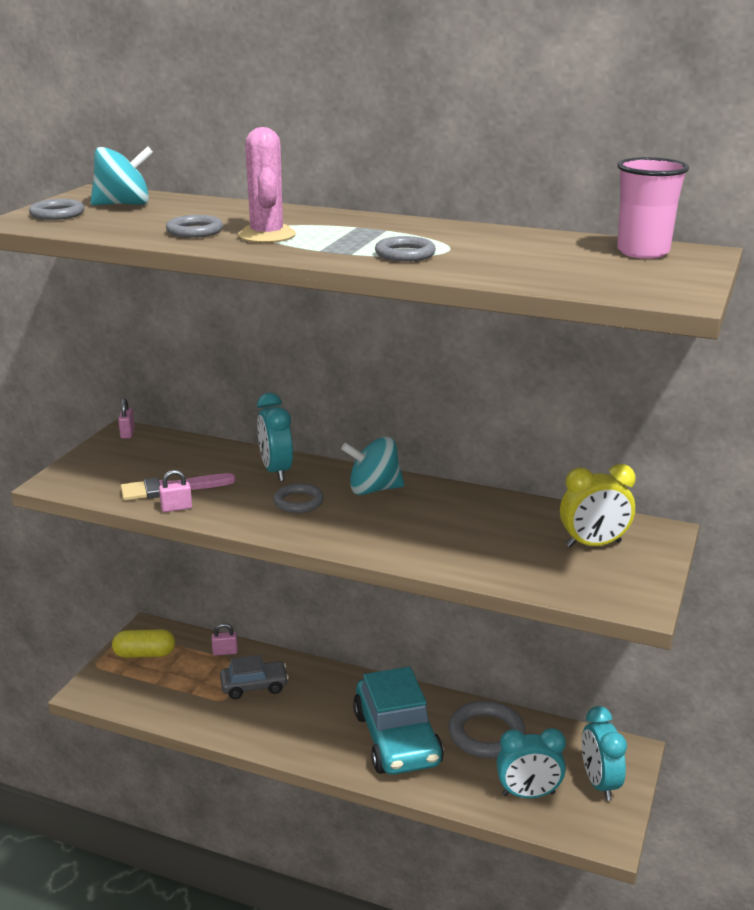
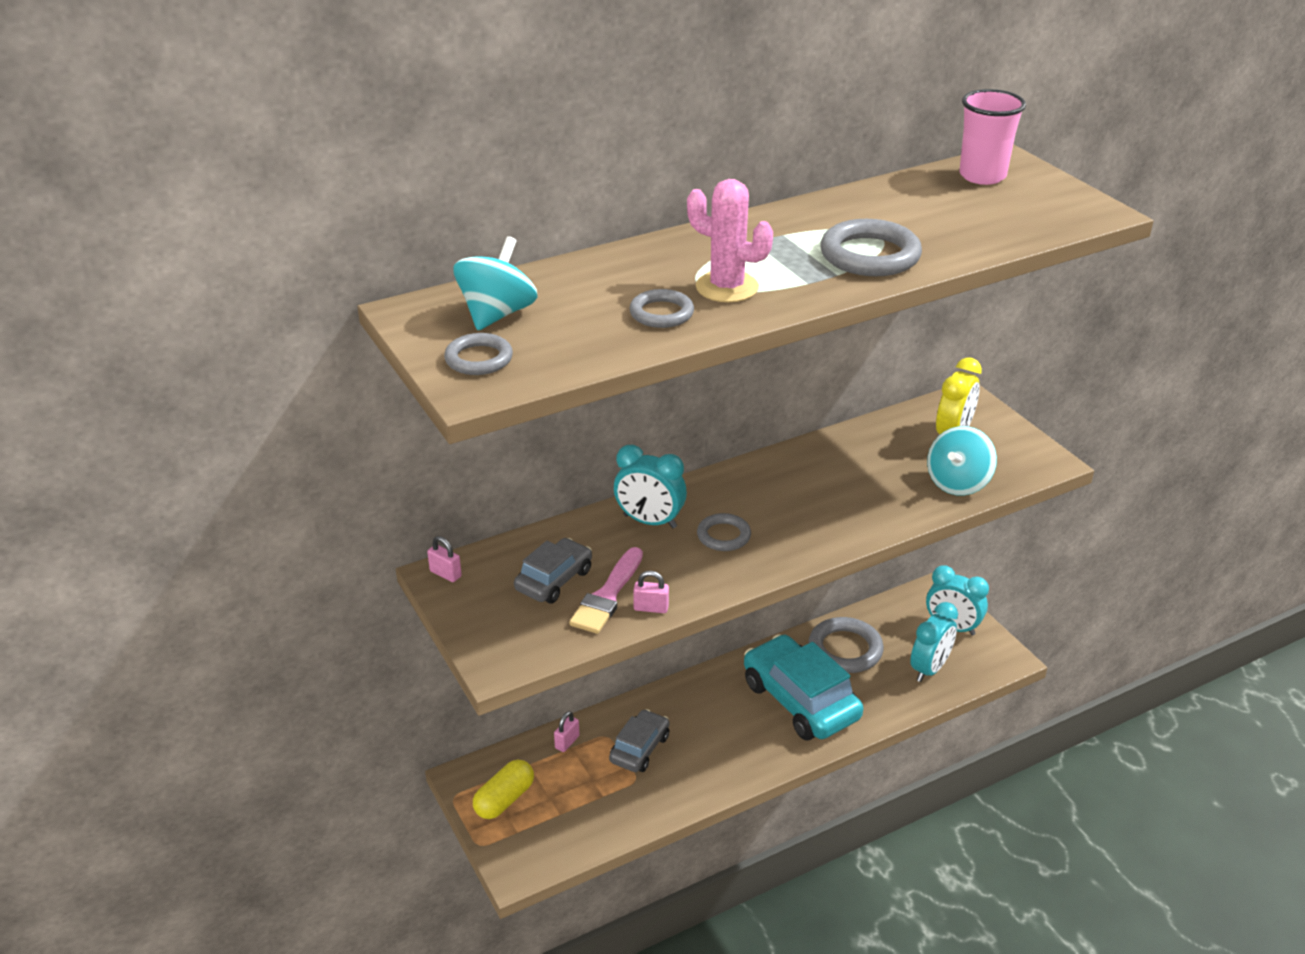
camera: 50 degrees left, 10 degrees up
(165, 466) = (554, 580): none -> grey car
(176, 508) = (651, 608): pink padlock -> pink padlock turned 75 degrees clockwise
(373, 489) = (749, 487): turquoise spinning top -> turquoise spinning top (958, 483)
(397, 738) = (800, 700): turquoise car -> turquoise car turned 150 degrees counterclockwise
(405, 254) = (870, 255): grey ring -> grey ring, size x1.66

